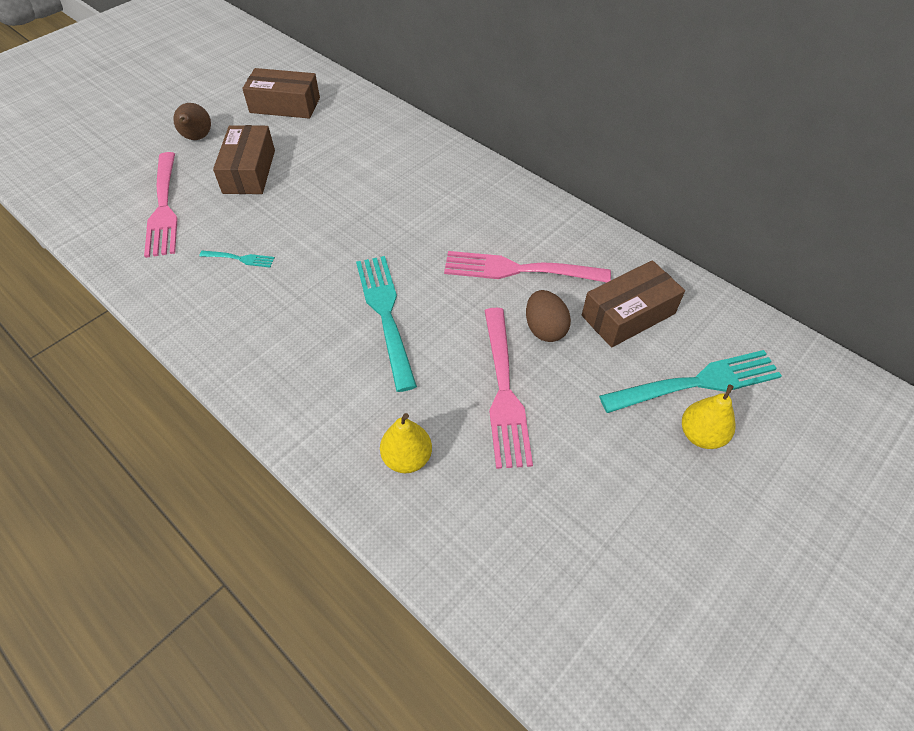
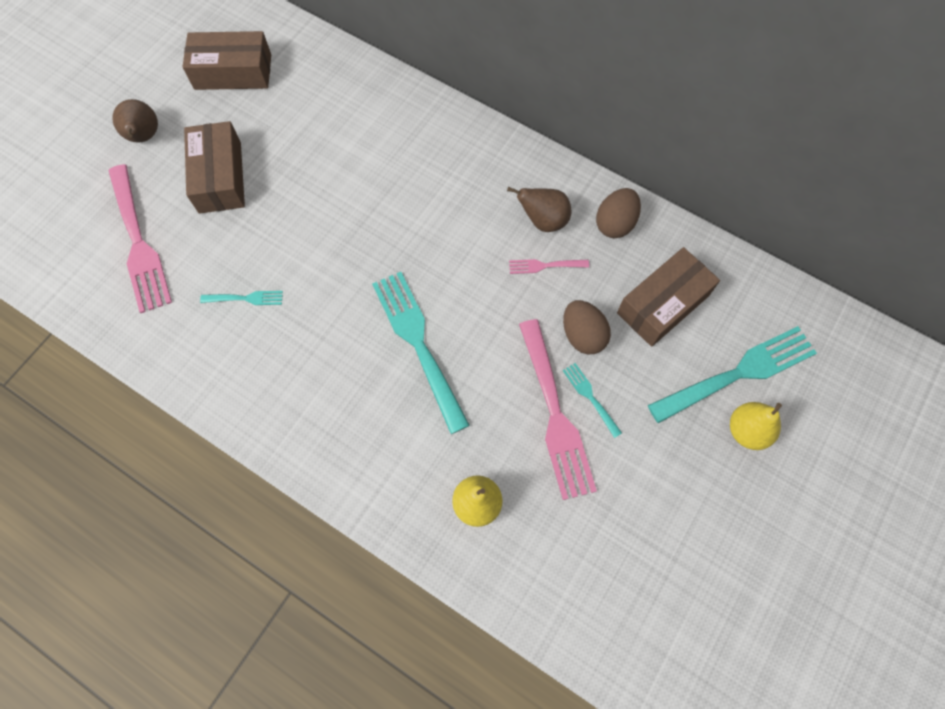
camera: 10 degrees left, 15 degrees up
(520, 269) = (545, 265): pink fork -> pink fork, size x0.46
(525, 236) = (543, 221): none -> brown pear
(543, 382) = (591, 397): none -> turquoise fork
(592, 246) = (615, 223): none -> brown egg

